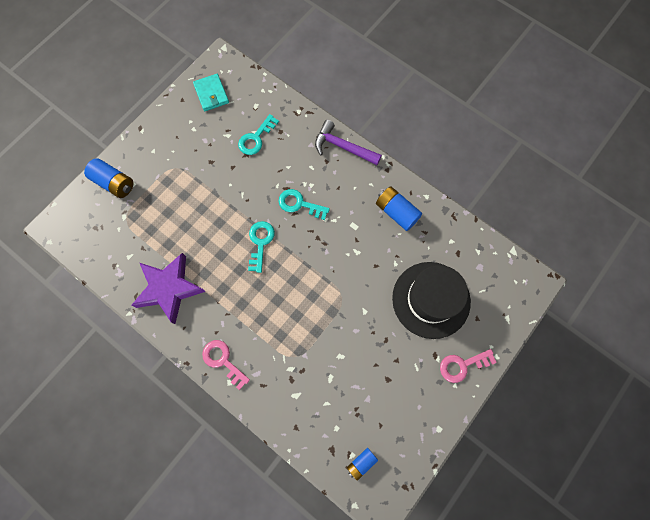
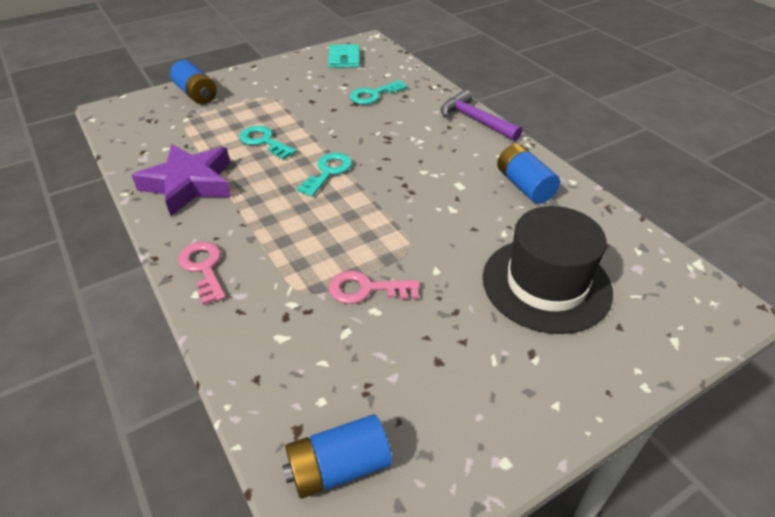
camera: 20 degrees right, 30 degrees down
(299, 204) = (396, 152): turquoise key -> turquoise key (264, 141)
(361, 463) = (338, 467): blue battery -> blue battery, size x1.68
(462, 365) = (577, 380): pink key -> pink key (366, 289)

